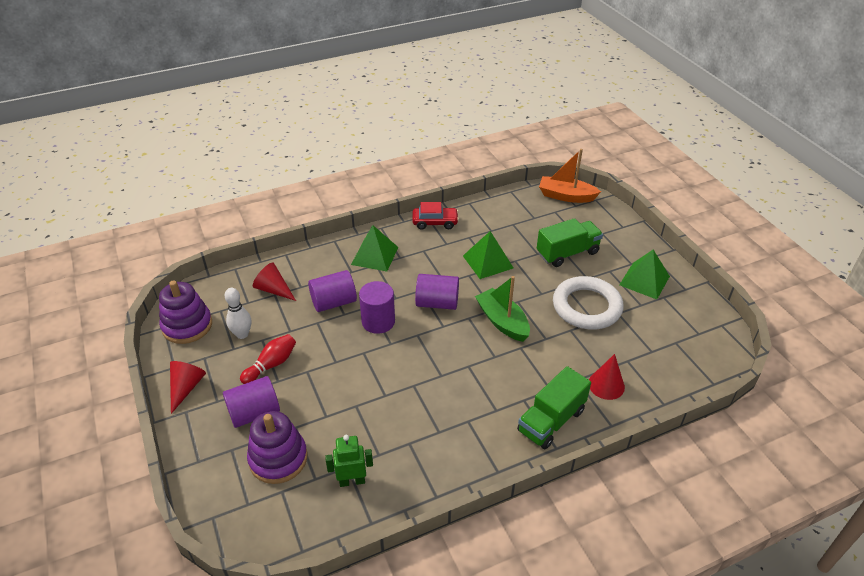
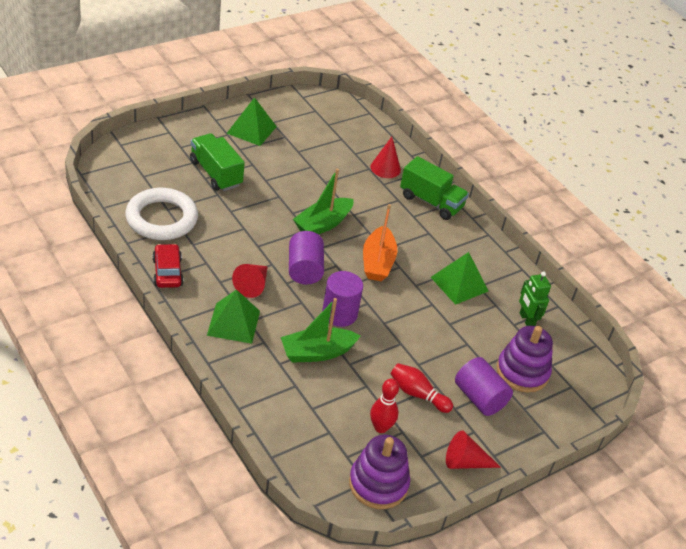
camera: 105 degrees left, 0 degrees up
(242, 334) = (380, 427): white bowling pin -> red bowling pin
(274, 290) = (304, 410): red cone -> red cone (252, 285)
(334, 302) = (317, 352): purple cylinder -> green boat
(488, 262) = (235, 231): green pyramid -> green pyramid (459, 284)
(566, 196) = (114, 165): orange boat -> orange boat (377, 262)
(586, 307) = (293, 169): white ring -> white ring (161, 218)

